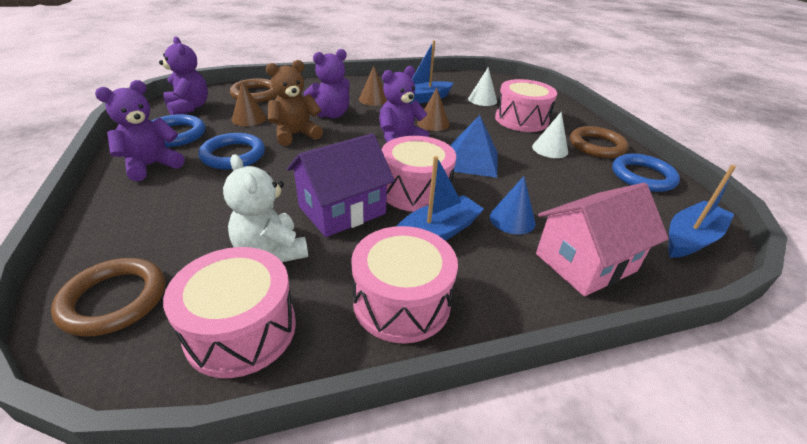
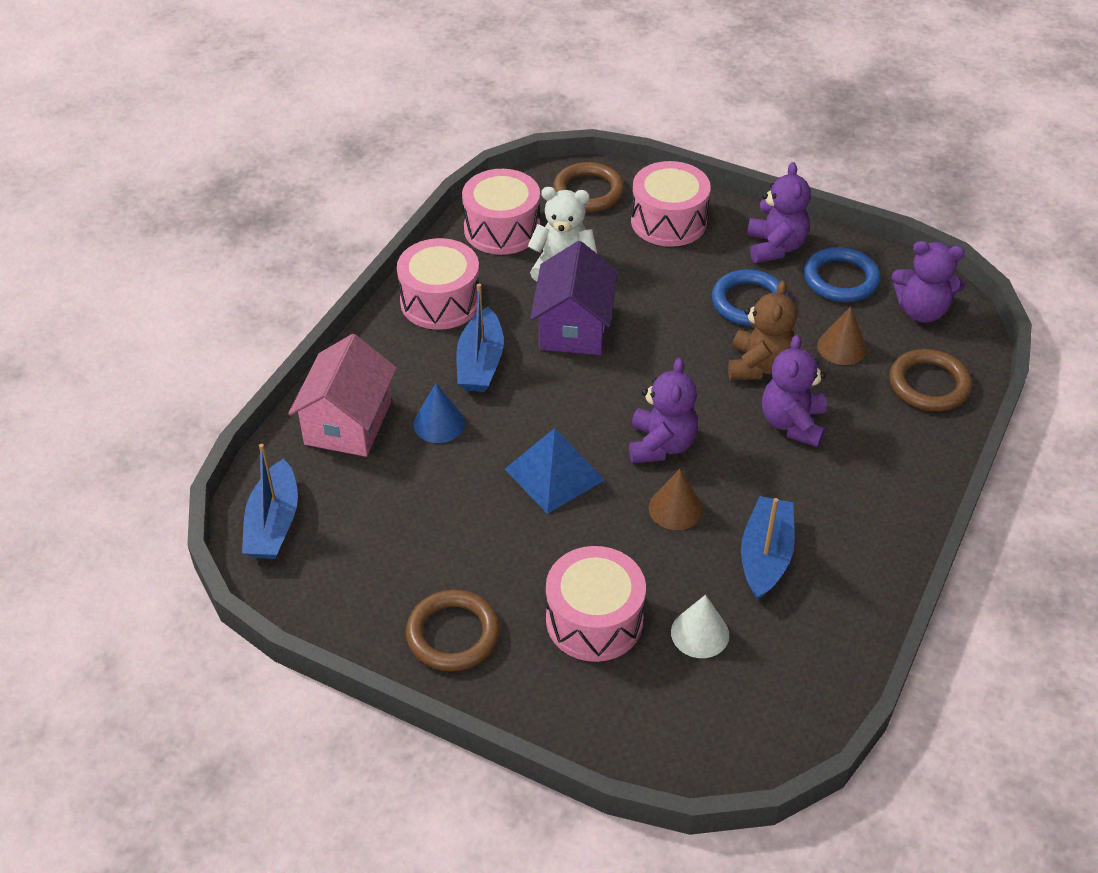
camera: 135 degrees right, 10 degrees up
(373, 99) = (811, 497): brown cone -> none
(415, 190) = (551, 391): pink drum -> pink drum (668, 221)
(550, 149) = (499, 573): white cone -> none
(642, 176) = (362, 603): blue ring -> none

